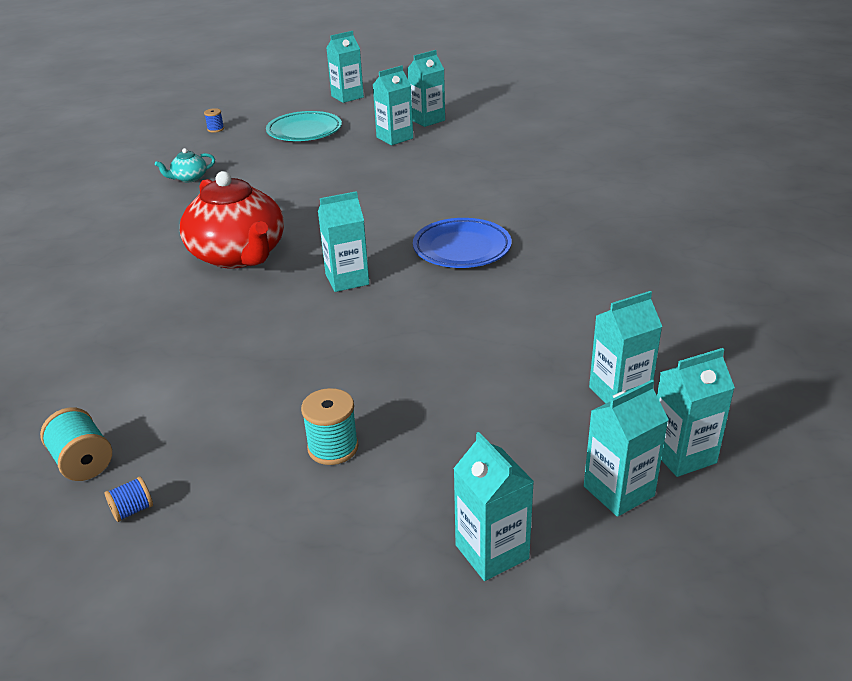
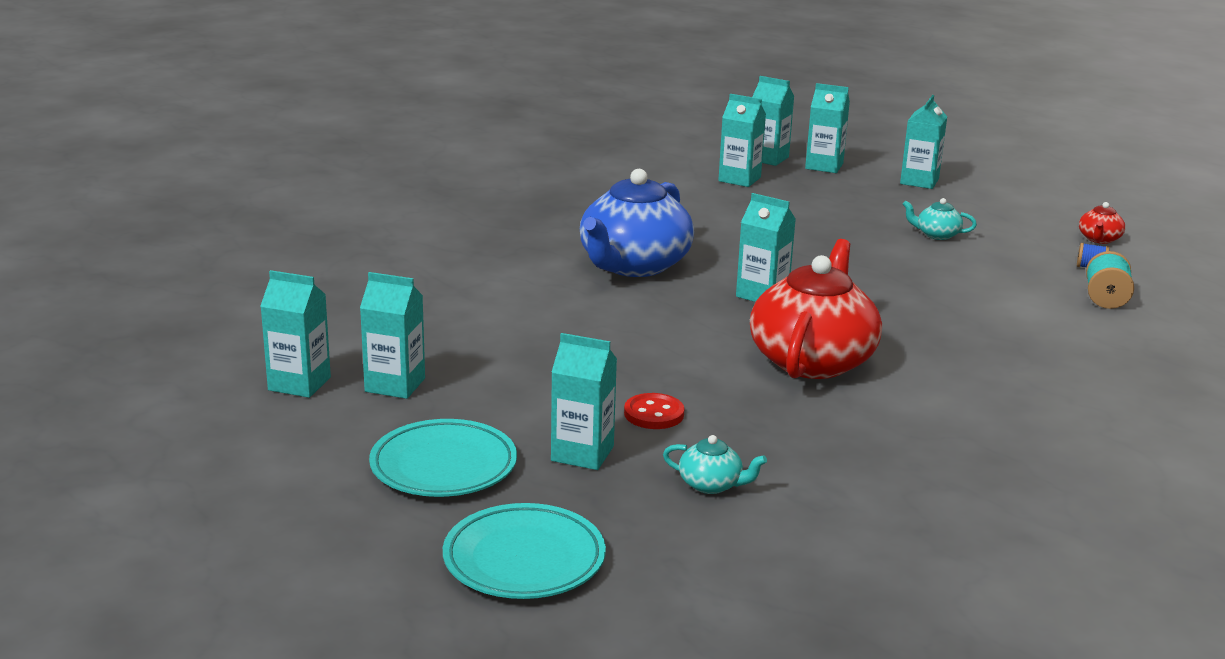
camera: 130 degrees left, 10 degrees down
(163, 587) = (1099, 239): none -> red teapot
(215, 129) = (524, 559): blue spool -> turquoise plate
(266, 186) = (654, 414): none -> red button
(333, 448) = (937, 235): turquoise spool -> turquoise teapot
(347, 97) = (243, 492): turquoise carton -> turquoise carton (582, 453)
(462, 248) = (633, 265): blue plate -> blue teapot

